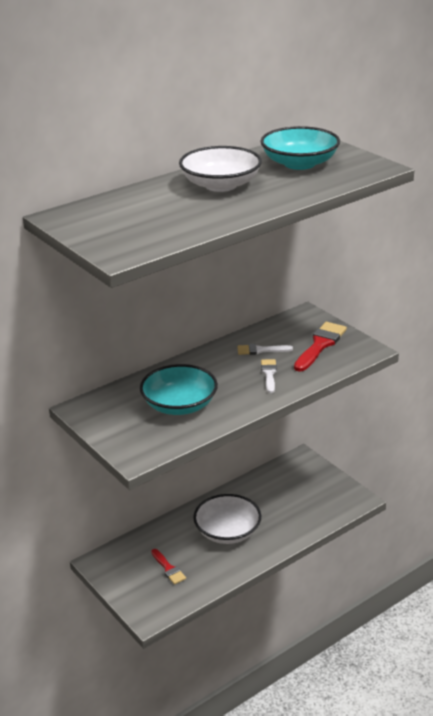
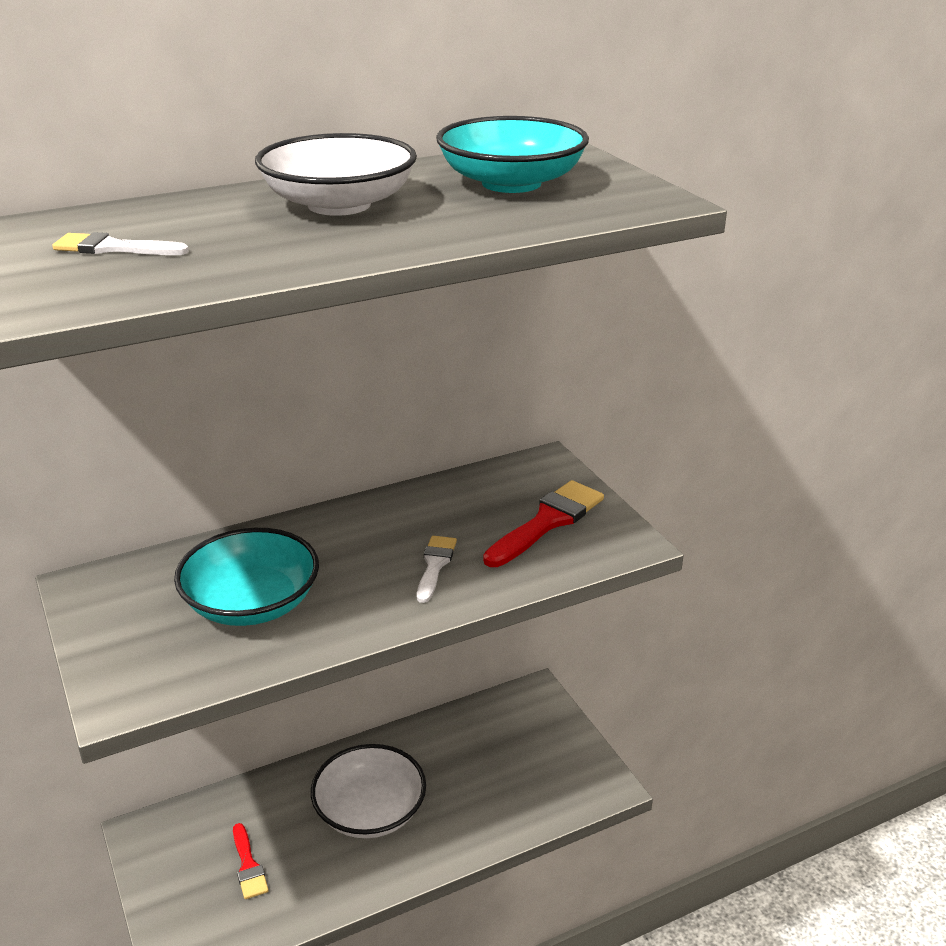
camera: 10 degrees right, 0 degrees up
(260, 350) = (440, 518): white brush -> white brush (113, 248)

